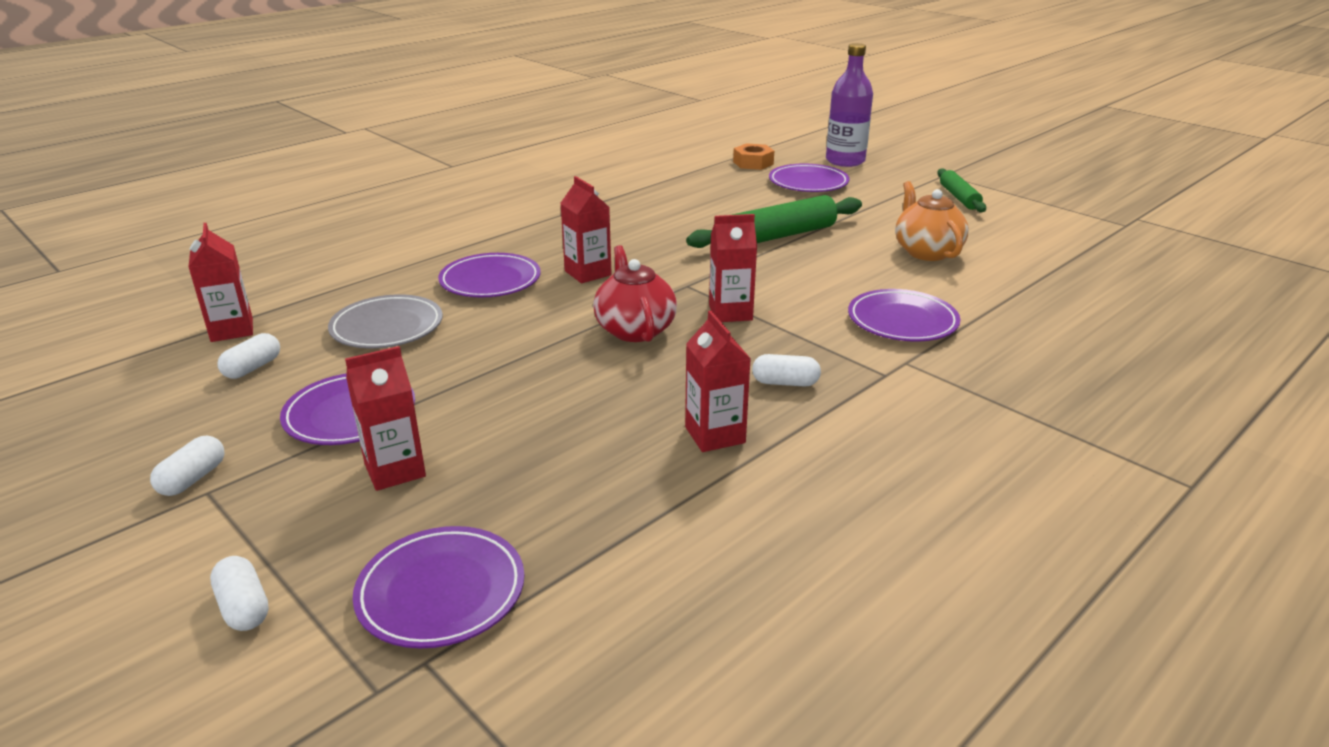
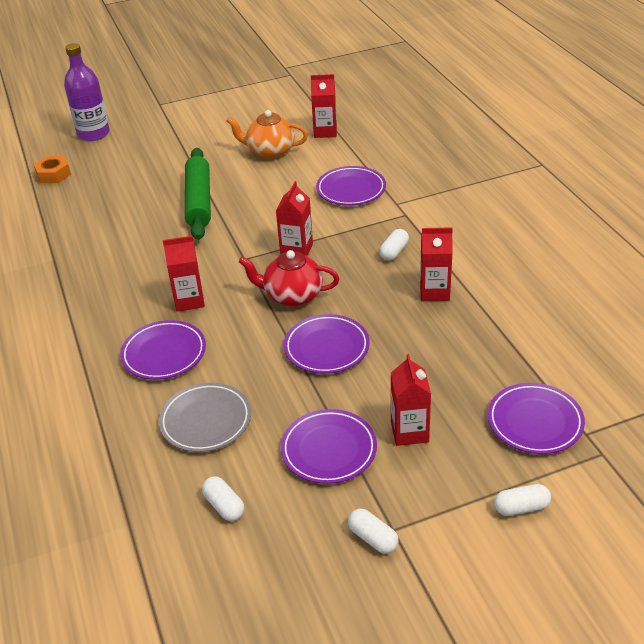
camera: 65 degrees left, 10 degrees up
(232, 330) = (144, 521): red carton -> red carton (325, 132)
(808, 183) = (119, 161): purple plate -> purple plate (326, 347)
(959, 197) = (201, 112): green rolling pin -> none

